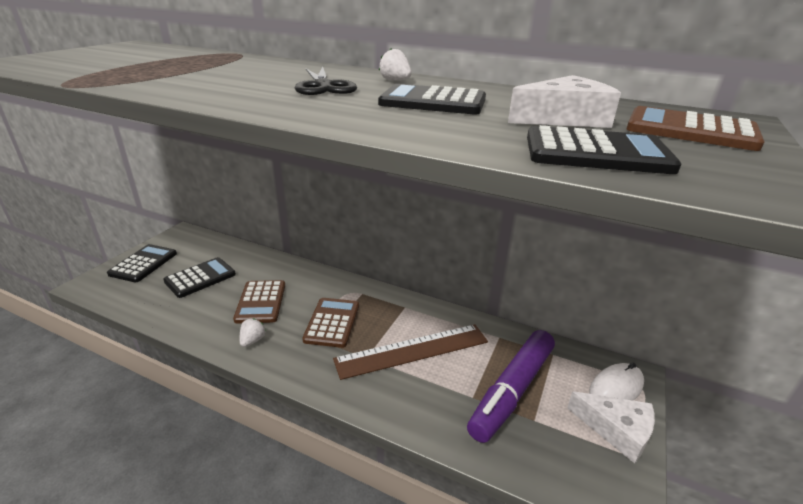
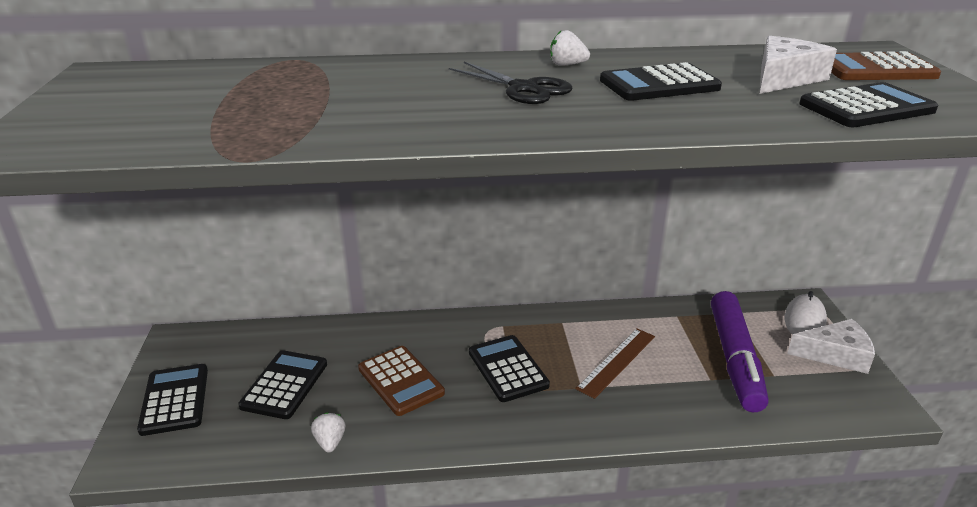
camera: 30 degrees left, 0 degrees up
(252, 340) = (444, 424): white strawberry -> white strawberry (330, 442)
(332, 322) = (508, 369): brown calculator -> black calculator
(412, 351) = (617, 362): brown ruler -> brown ruler, size x0.66

